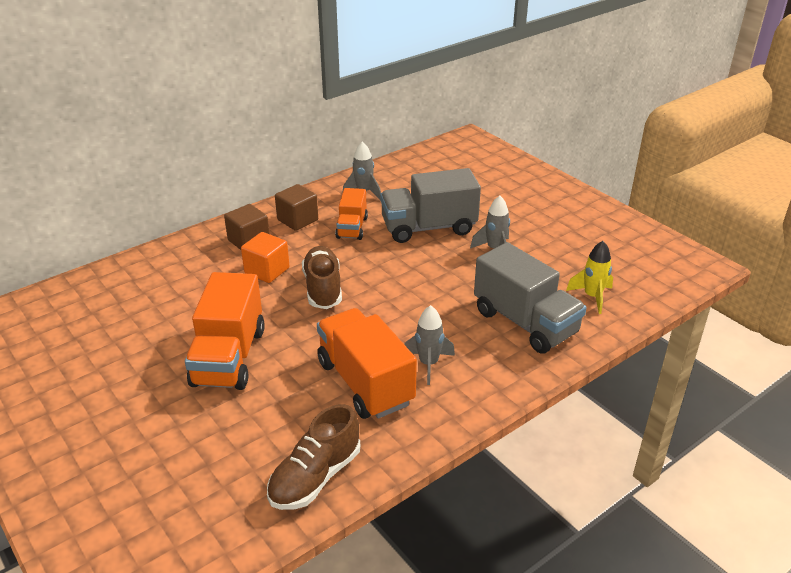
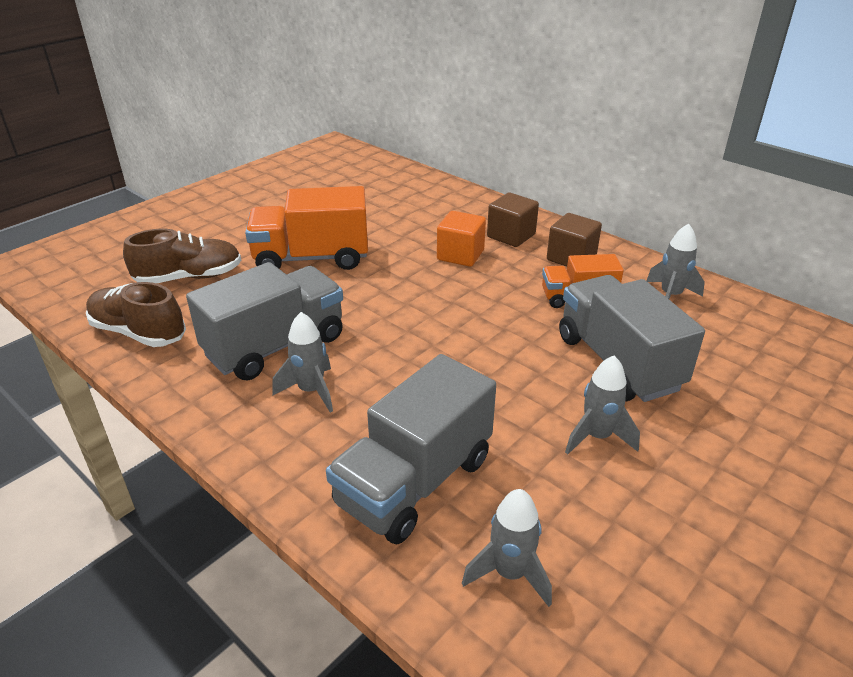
camera: 80 degrees right, 0 degrees up
(323, 288) = (440, 295): brown shoe -> brown shoe (189, 277)
(365, 383) = (275, 346): orange truck -> grey truck
(592, 297) = (510, 573): yellow rocket -> grey rocket

